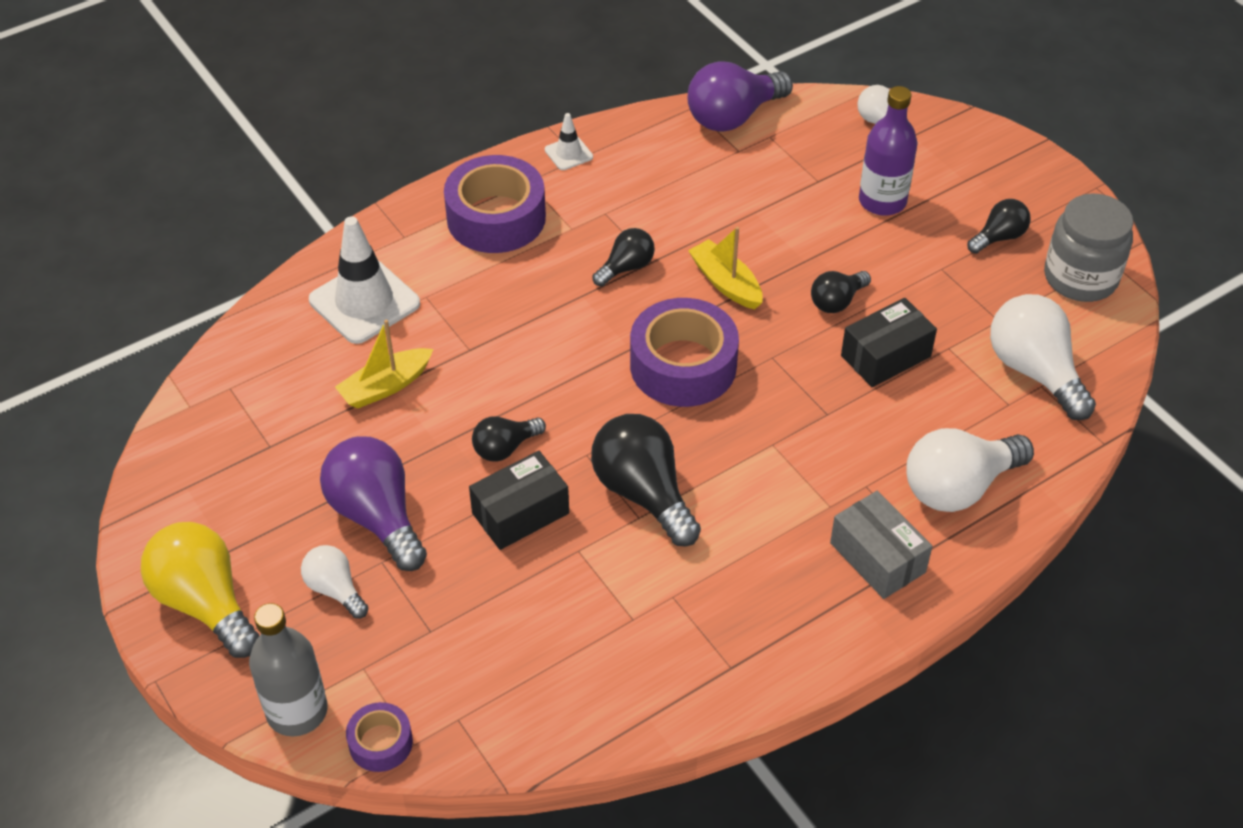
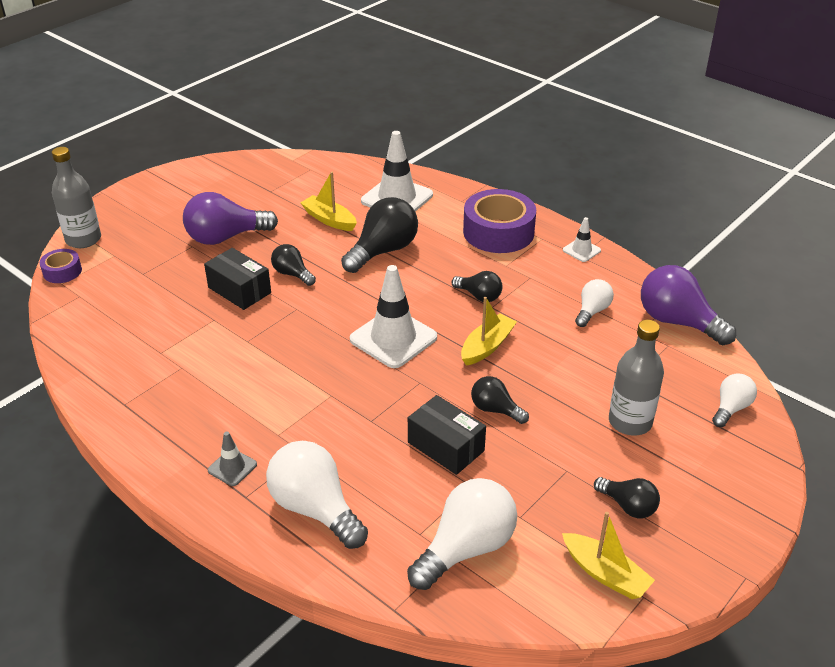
camera: 75 degrees right, 10 degrees down
(205, 603) = (154, 195): yellow light bulb -> none
(335, 589) = (169, 234): white light bulb -> white light bulb (592, 311)
(377, 516) = (225, 237): purple light bulb -> purple light bulb turned 150 degrees counterclockwise
(643, 493) = (268, 339): black light bulb -> black light bulb (383, 251)
(683, 365) = (393, 338): purple tape -> white traffic cone
(877, 557) = (232, 467): grey box -> grey traffic cone
(882, 201) = (630, 422): purple bottle -> grey bottle
(1080, 278) = (605, 574): grey jar -> yellow boat

